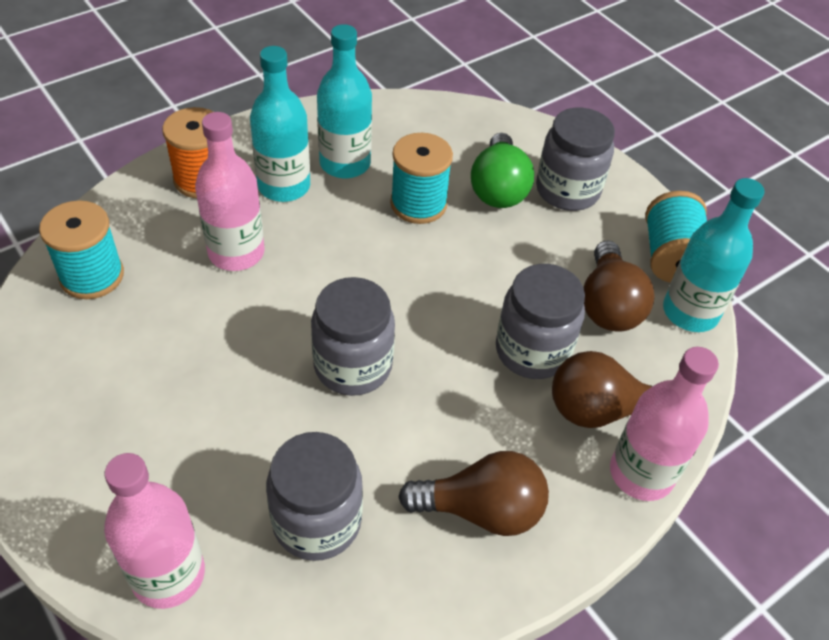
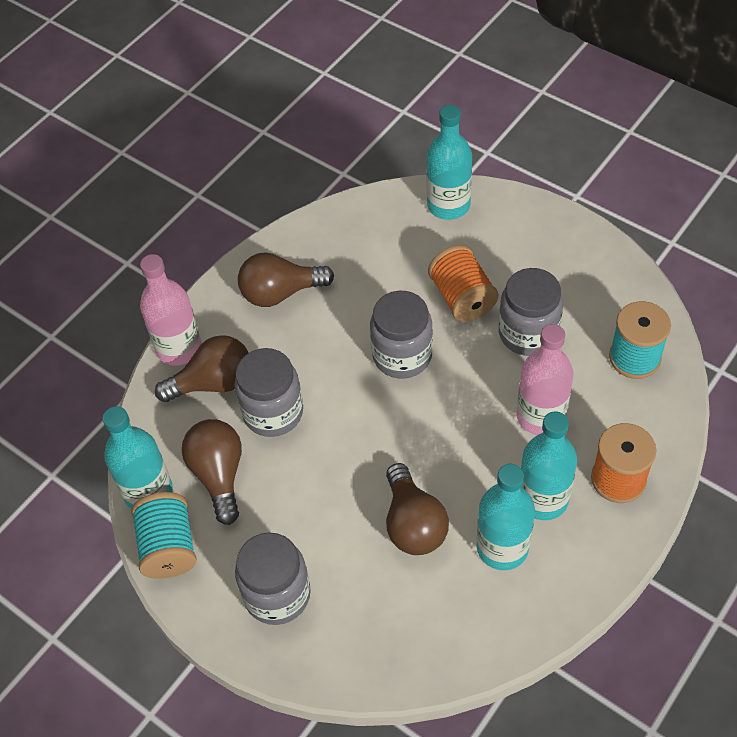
camera: 170 degrees right, 5 degrees up
(168, 575) = (448, 205): pink bottle -> turquoise bottle
(239, 414) = (462, 298): none -> orange spool
(317, 521) = (379, 255): grey jar -> grey jar (528, 333)
(418, 204) = (413, 524): turquoise spool -> brown light bulb
(498, 188) = (345, 571): green light bulb -> none

